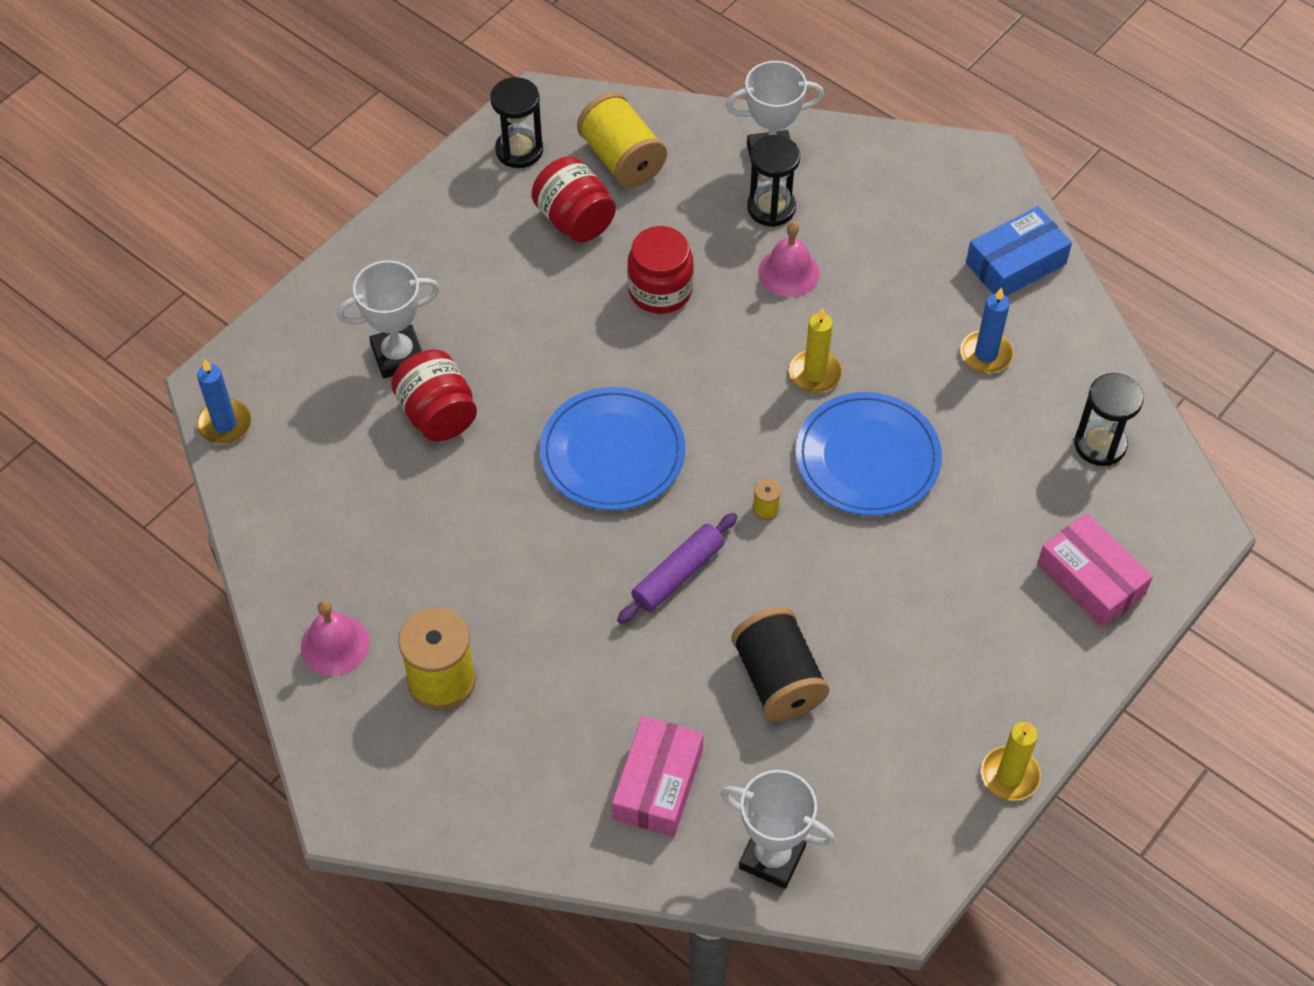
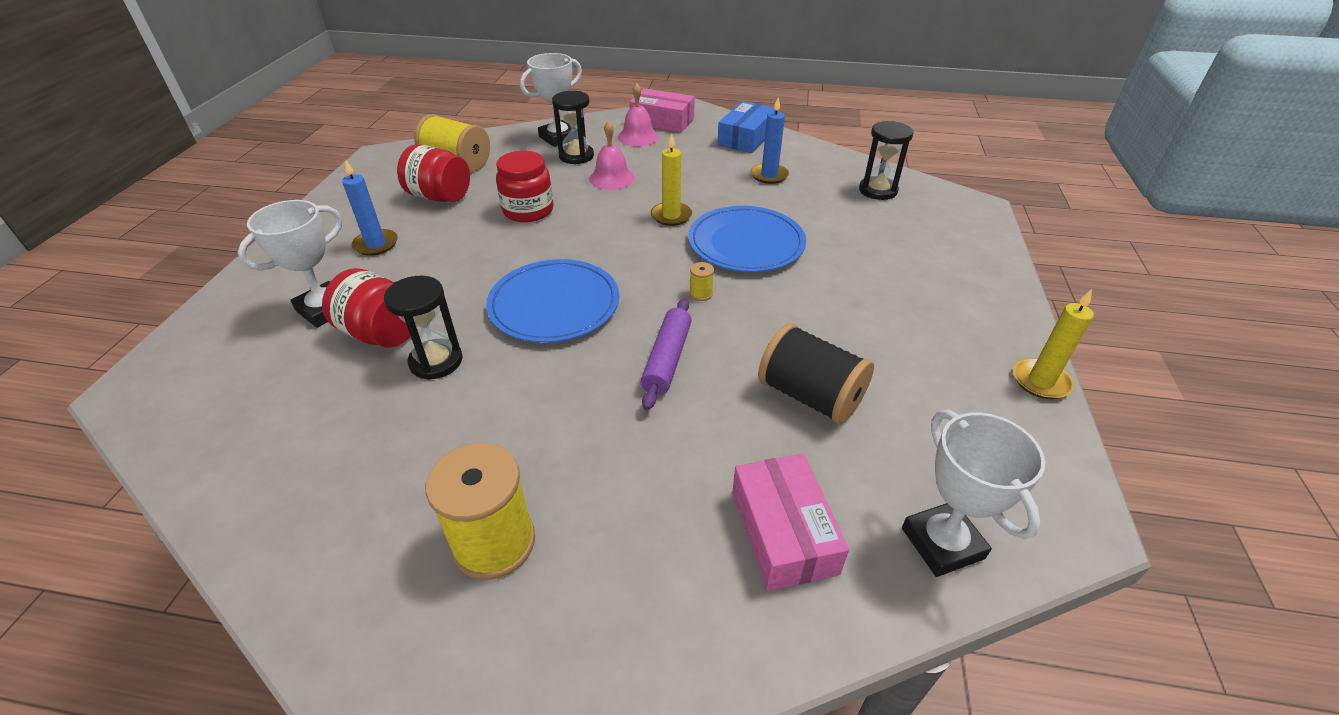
camera: 30 degrees left, 15 degrees down
(225, 424) = (149, 416): blue candle -> blue candle (376, 244)
(335, 645) = (348, 565): pink bell -> pink bell (638, 137)
(519, 150) = (377, 178): black hourglass -> black hourglass (436, 361)
(772, 857) = (942, 543): white trophy -> white trophy turned 75 degrees clockwise
(1091, 579) = (950, 251): pink box -> pink box (662, 121)

